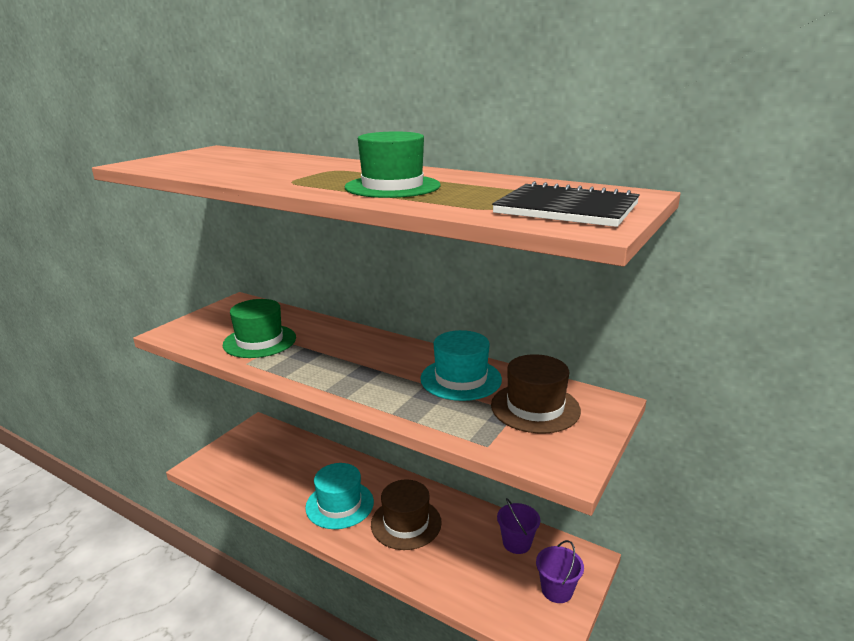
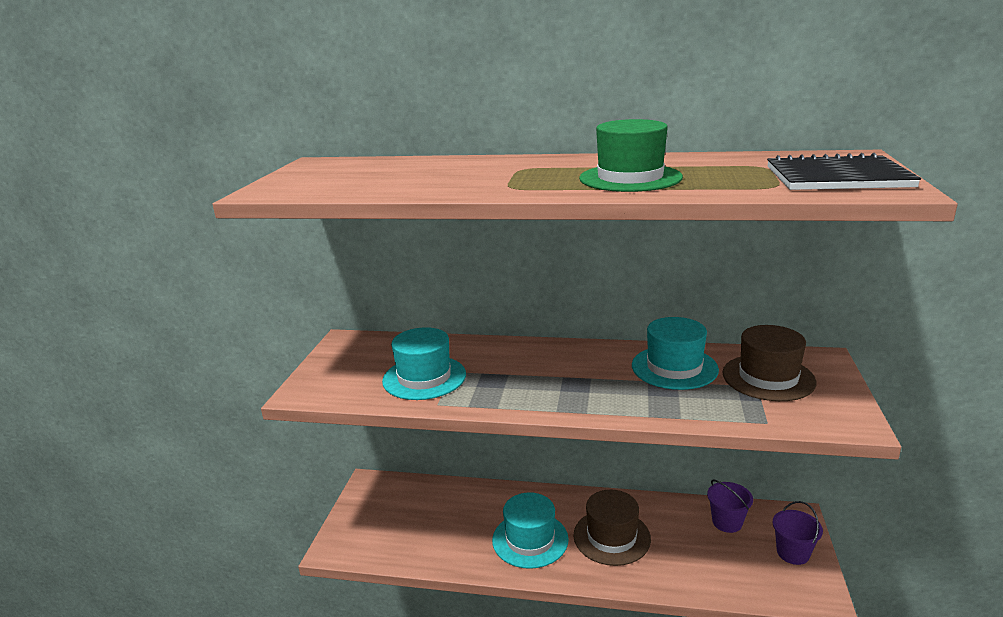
camera: 20 degrees left, 0 degrees up
(260, 341) = (424, 377): green hat -> turquoise hat

